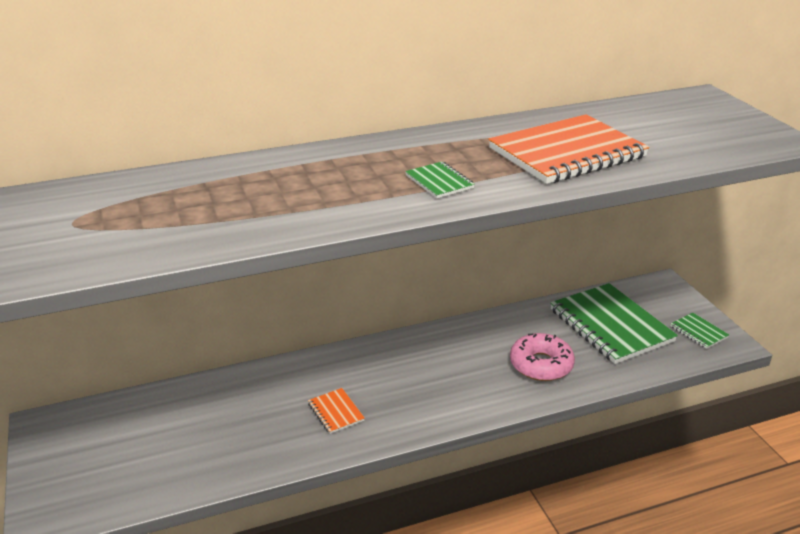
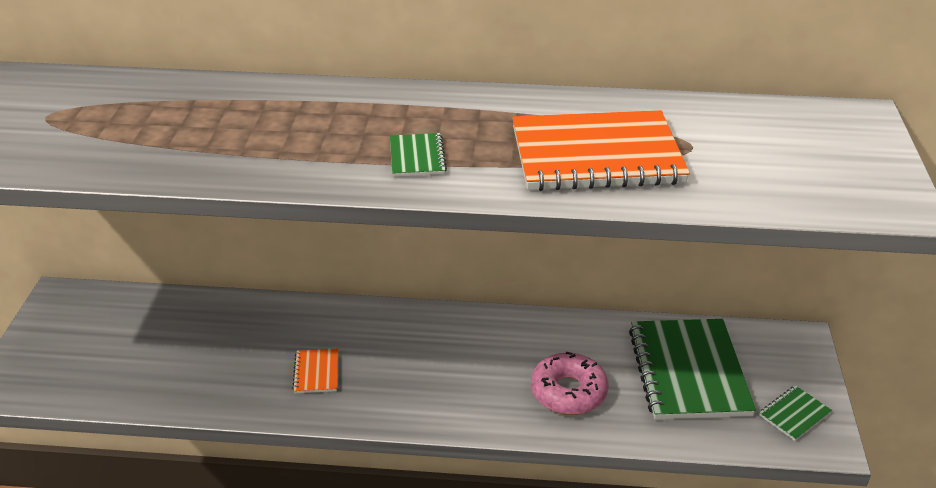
camera: 25 degrees right, 5 degrees up
(698, 332) = (794, 414): green notebook -> green notebook turned 60 degrees clockwise

